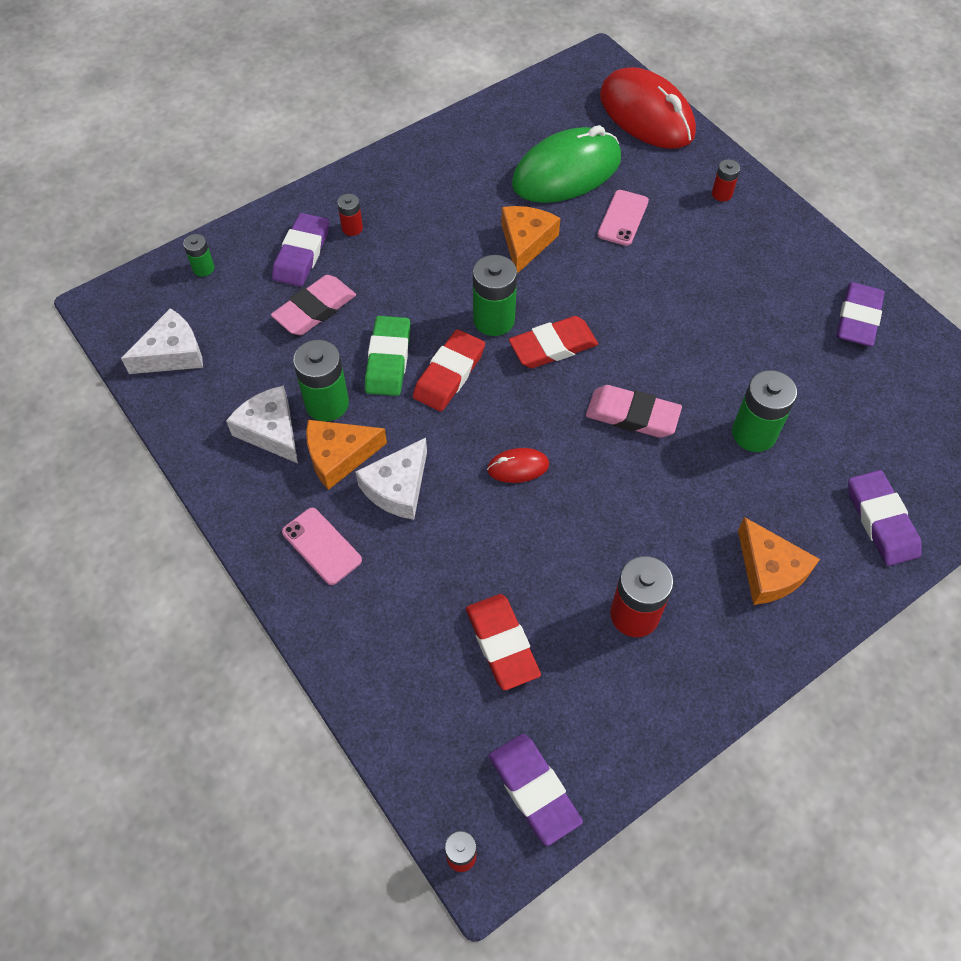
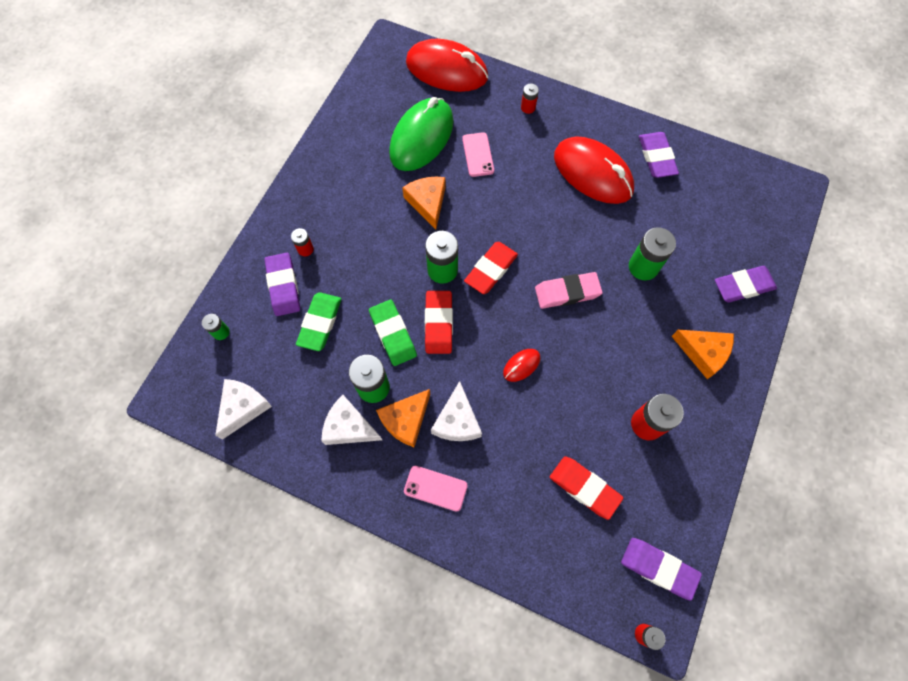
camera: 30 degrees left, 10 degrees up
(315, 309) = (320, 323): pink eraser -> green eraser
(757, 299) = (592, 173): none -> red mouse
(881, 521) = (743, 286): purple eraser -> purple eraser turned 60 degrees counterclockwise

